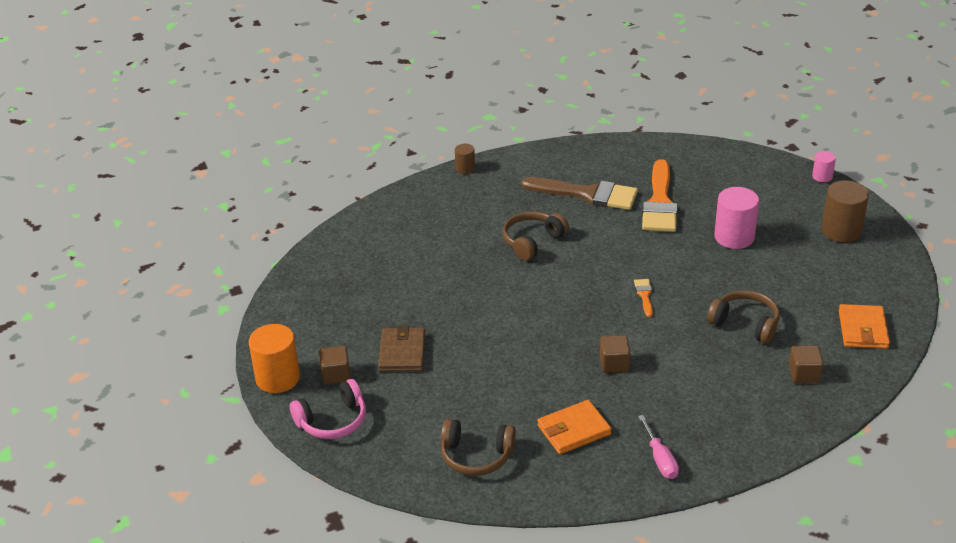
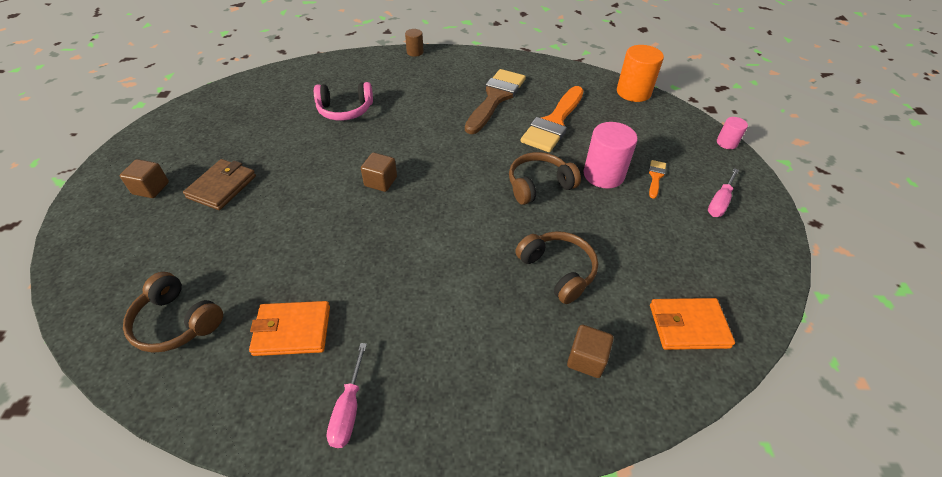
camera: 20 degrees right, 10 degrees up
(278, 378) = (106, 175): orange cylinder -> orange cylinder (633, 92)
(332, 421) = (101, 231): pink headphones -> pink headphones (345, 110)
(532, 241) = (417, 124): brown headphones -> brown headphones (539, 185)
(587, 194) = (495, 98): brown brush -> brown brush turned 105 degrees counterclockwise
(614, 364) = (393, 267): brown cube -> brown cube (380, 181)
(644, 295) = (477, 205): orange brush -> orange brush (655, 177)
(841, 231) = (720, 202): brown cylinder -> pink screwdriver
(863, 329) = (688, 326): orange wallet -> orange wallet turned 60 degrees clockwise

